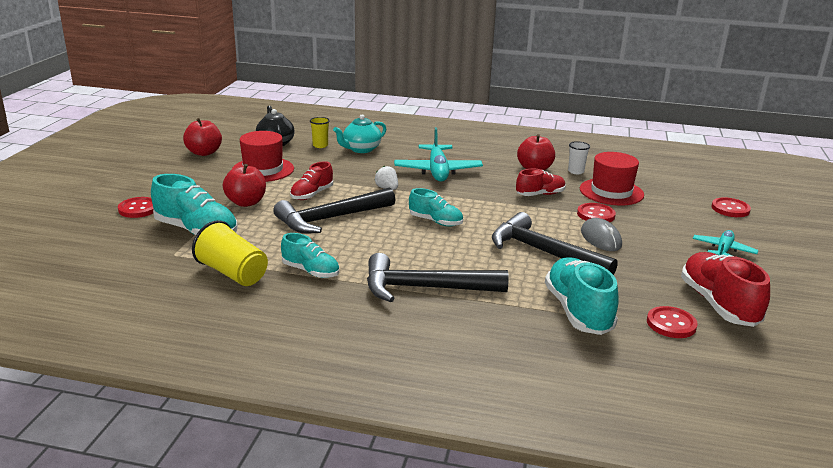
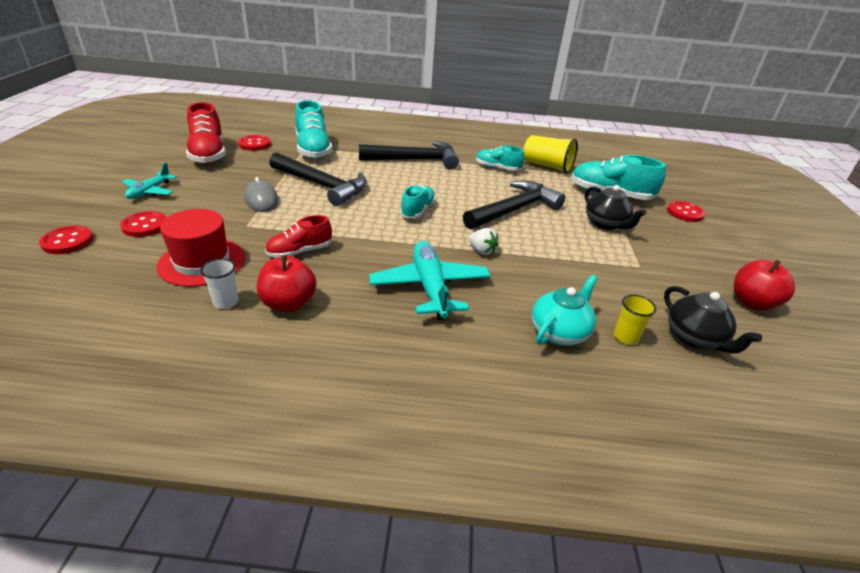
camera: 170 degrees right, 10 degrees up
(246, 202) = (605, 224): red apple -> black teapot
(263, 169) = (643, 273): red hat -> none
(312, 194) = (554, 237): red shoe -> none
(435, 221) = (417, 210): turquoise shoe -> turquoise shoe turned 90 degrees clockwise
(596, 215) = (248, 225): red button -> red button (145, 225)

